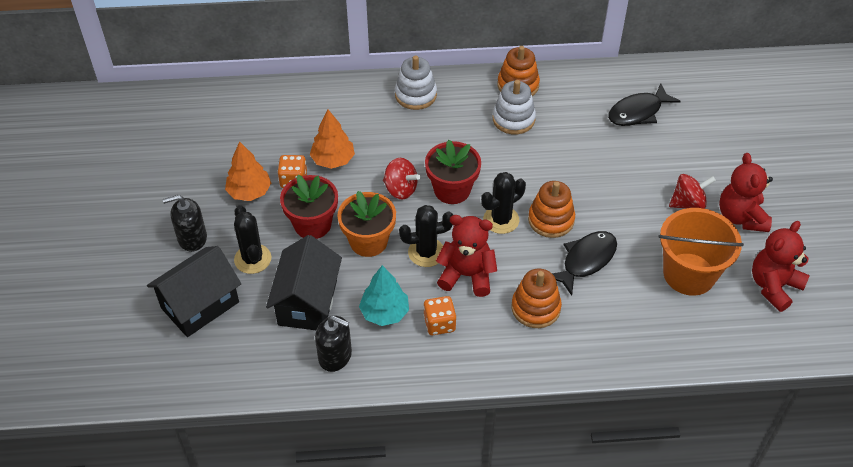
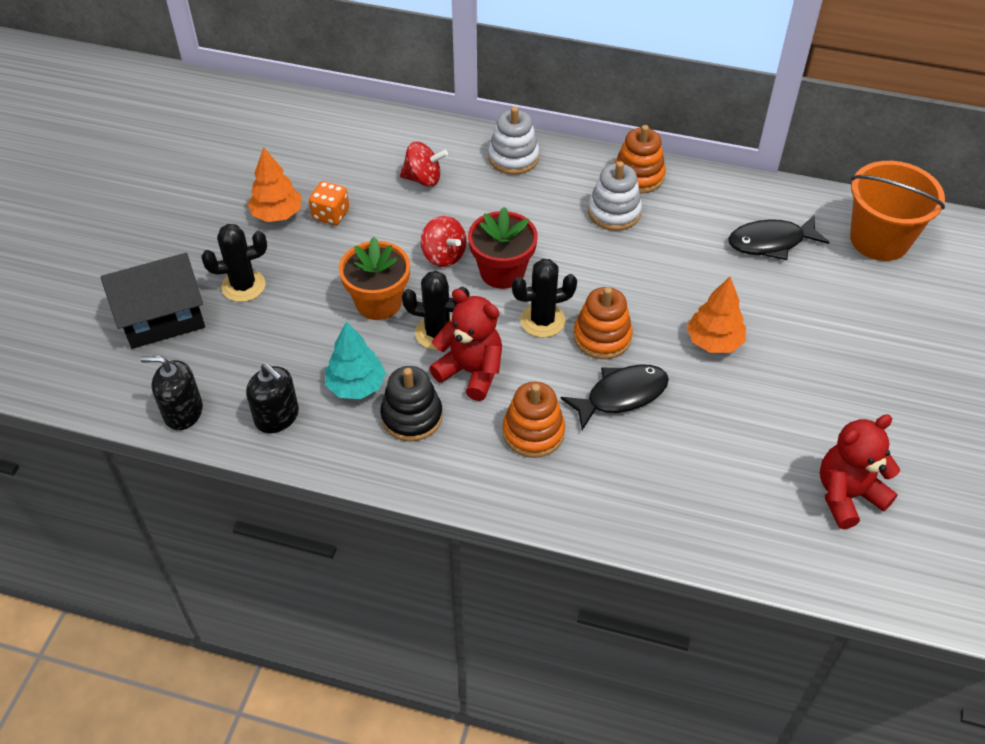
camera: 20 degrees right, 0 degrees up
(192, 238) = (192, 246): black soap dispenser -> black soap dispenser (183, 412)
(252, 259) = (243, 286): black cactus -> black cactus turned 75 degrees clockwise
(307, 302) = (277, 349): black house -> none
(312, 224) = (327, 267): red flower pot -> none
(333, 160) = (385, 204): orange tree -> orange tree (714, 341)
(439, 324) = (412, 416): orange dice -> black stacking toy
(688, 203) = (782, 364): red spinning top -> red spinning top (423, 179)
(689, 274) = (743, 448): orange bucket -> orange bucket (879, 239)
(741, 217) = (844, 399): red teddy bear -> none

